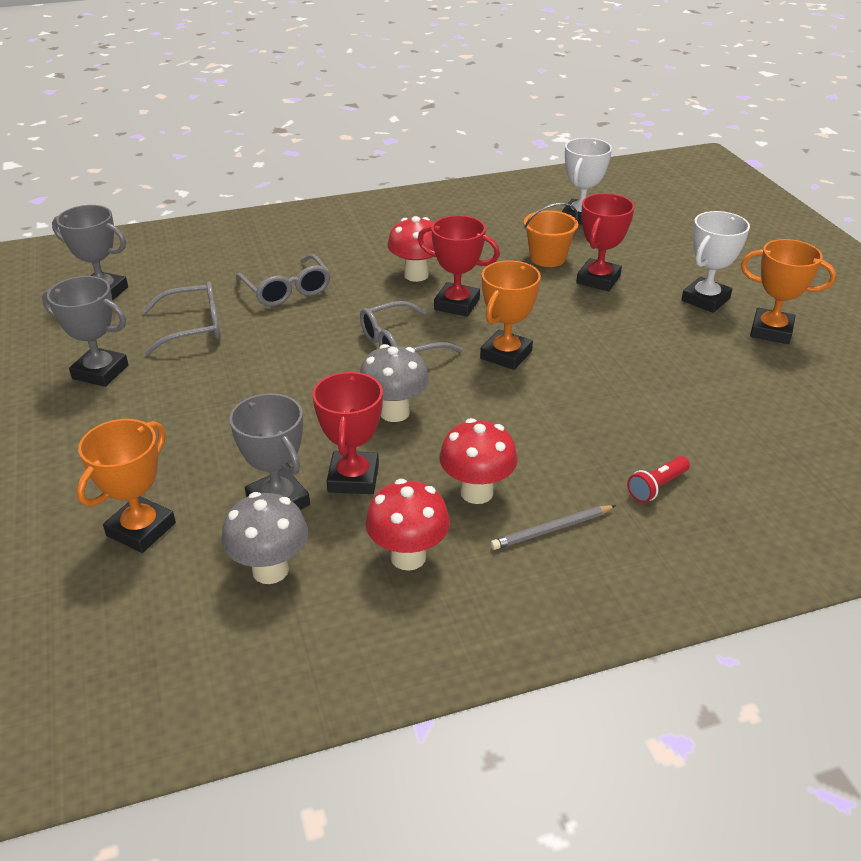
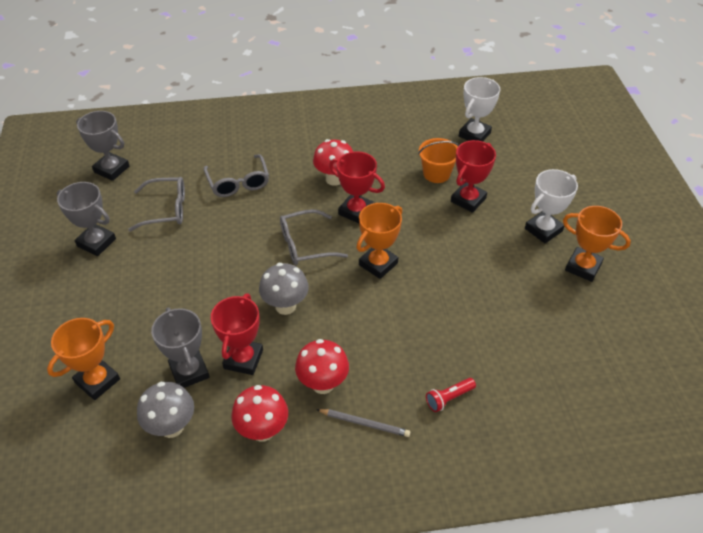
camera: 10 degrees right, 10 degrees up
(552, 530) = (364, 423): grey pencil -> grey pencil turned 150 degrees counterclockwise

